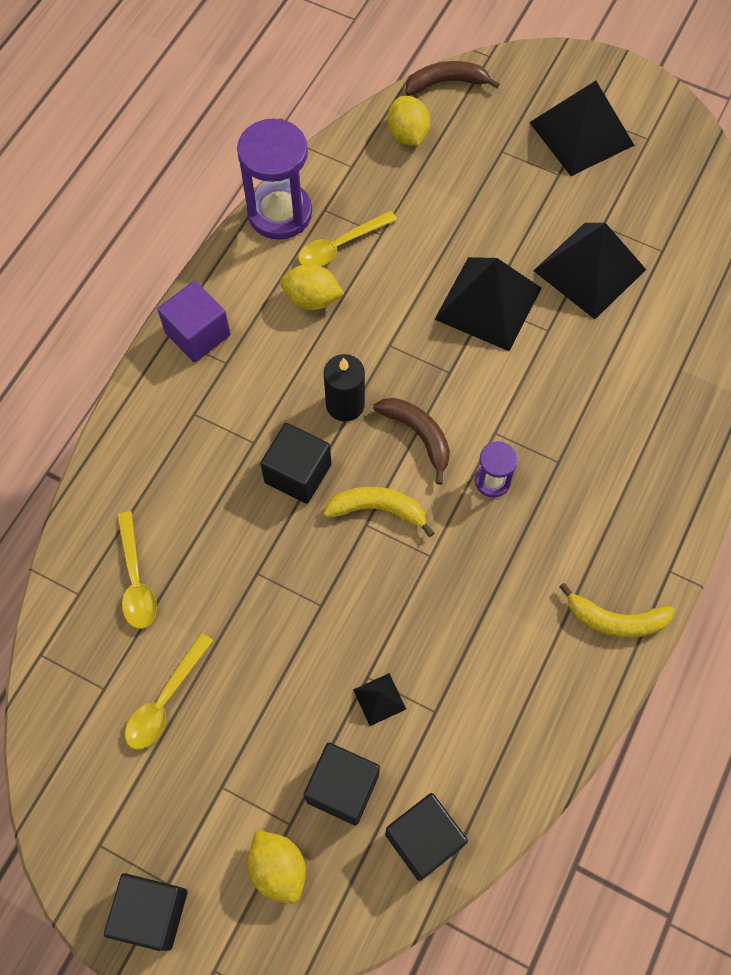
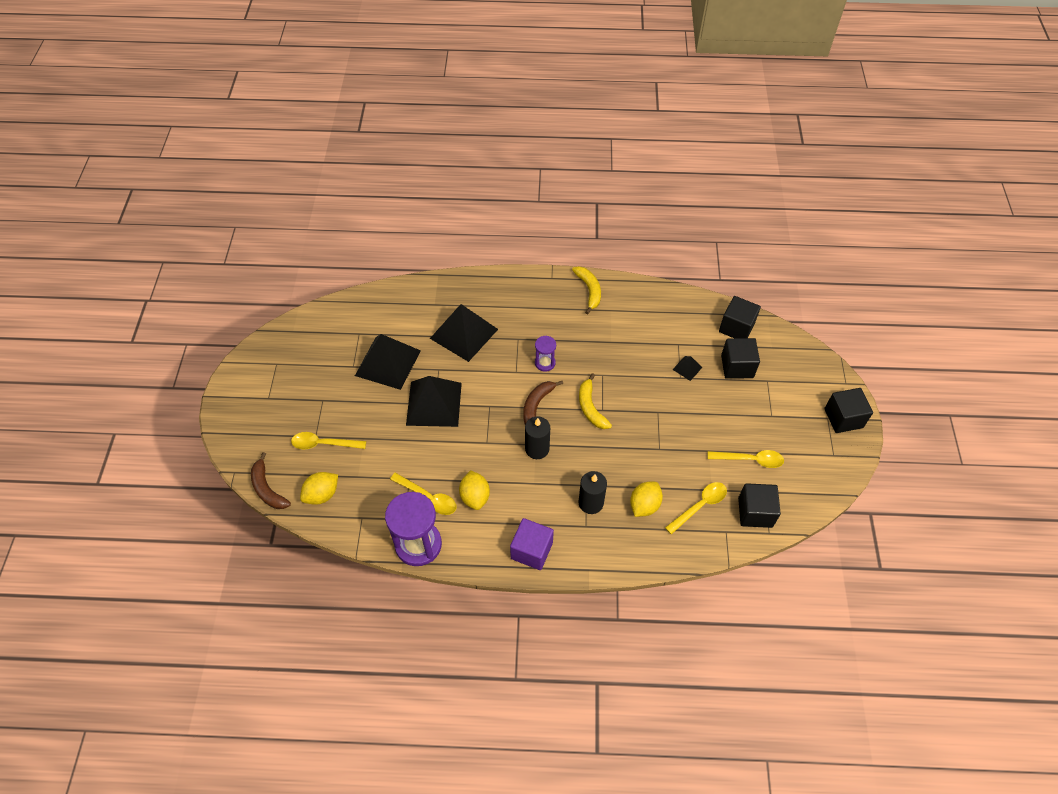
camera: 115 degrees left, 10 degrees down
(223, 436) = (591, 503): none -> black candle
(278, 868) = (788, 377): yellow lemon -> yellow lemon (644, 505)
(298, 473) = (592, 454): black cube -> black cube (755, 512)
(485, 156) = (323, 444): none -> yellow spoon
(581, 134) = (285, 398): black pyramid -> black pyramid (464, 333)

